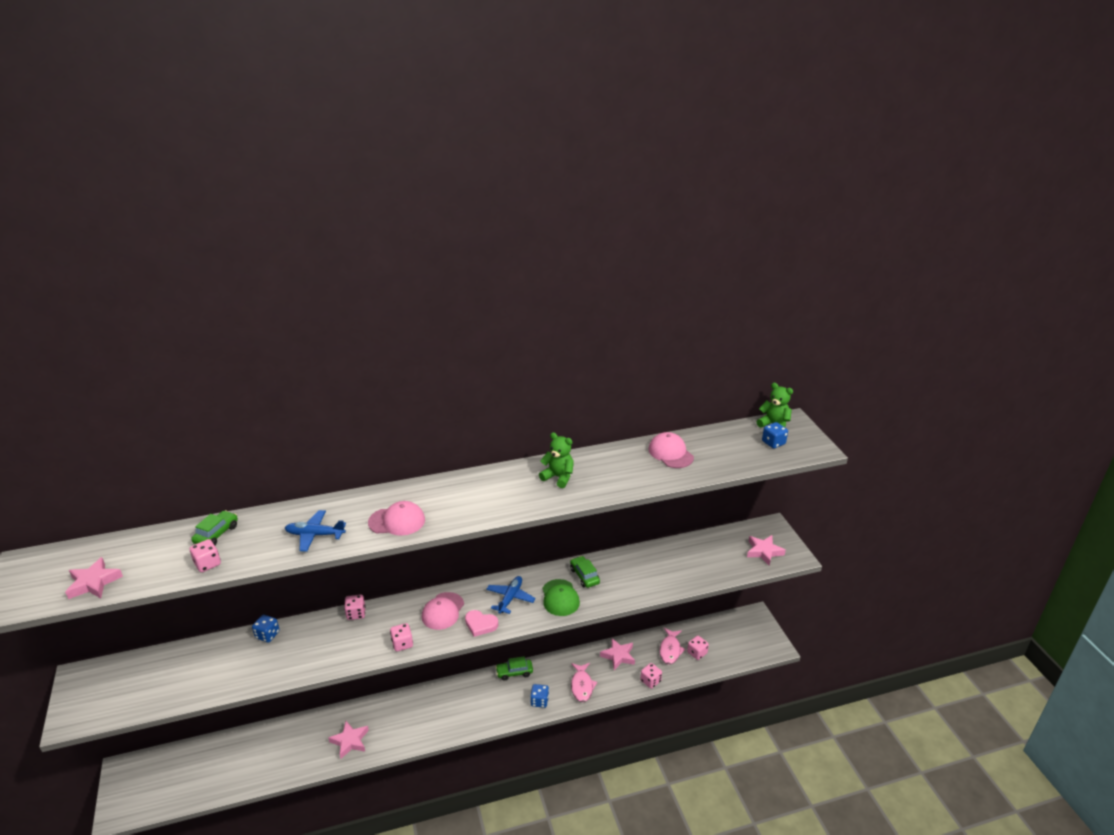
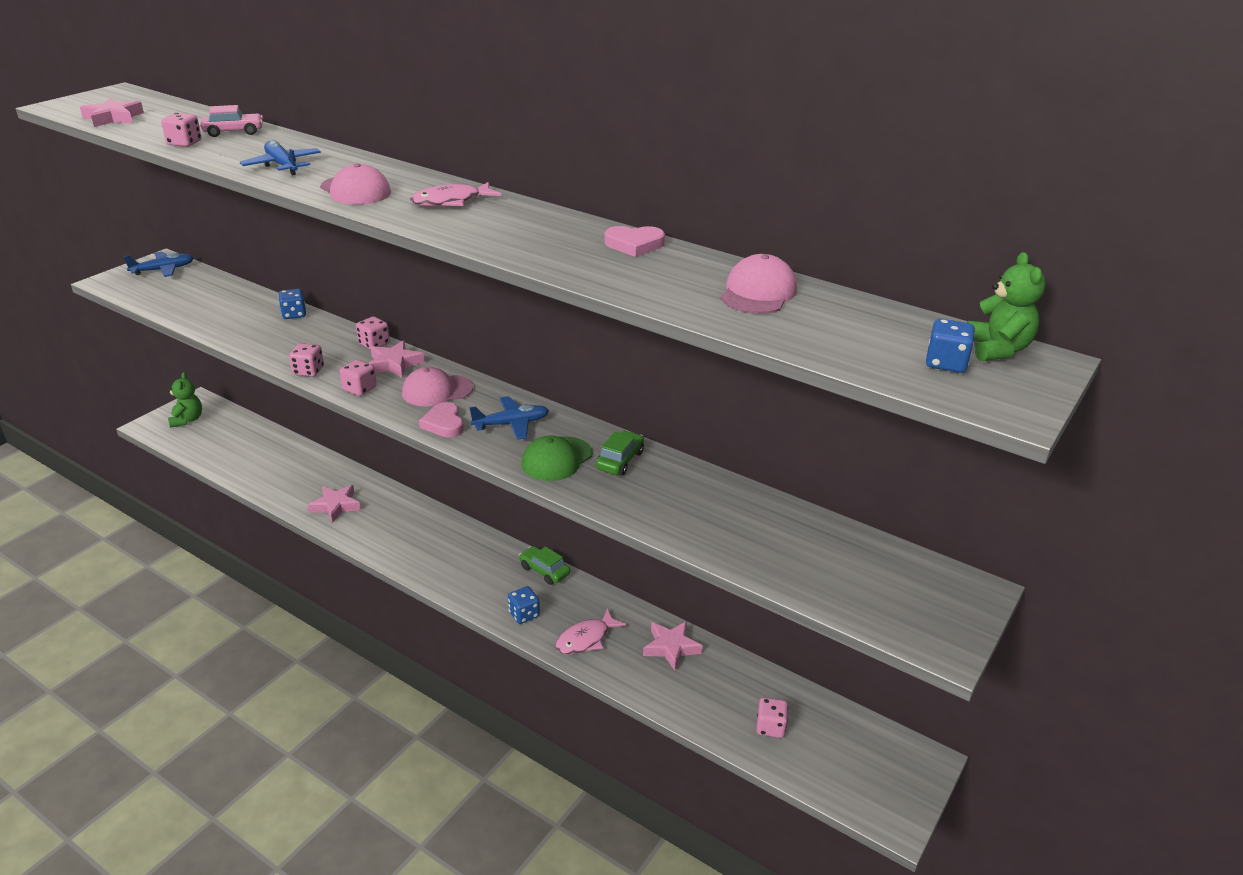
camera: 50 degrees right, 0 degrees up
(97, 680) = (163, 270): none -> blue plane
(216, 534) = (234, 132): green car -> pink car
(558, 477) = (572, 241): green teddy bear -> green teddy bear (187, 420)
(584, 461) = (634, 244): none -> pink heart
(650, 681) = (665, 702): pink dice -> pink dice (308, 371)
(670, 650) = (741, 695): pink fish -> pink fish (451, 202)
(764, 552) = (903, 606): pink star -> pink star (394, 364)

